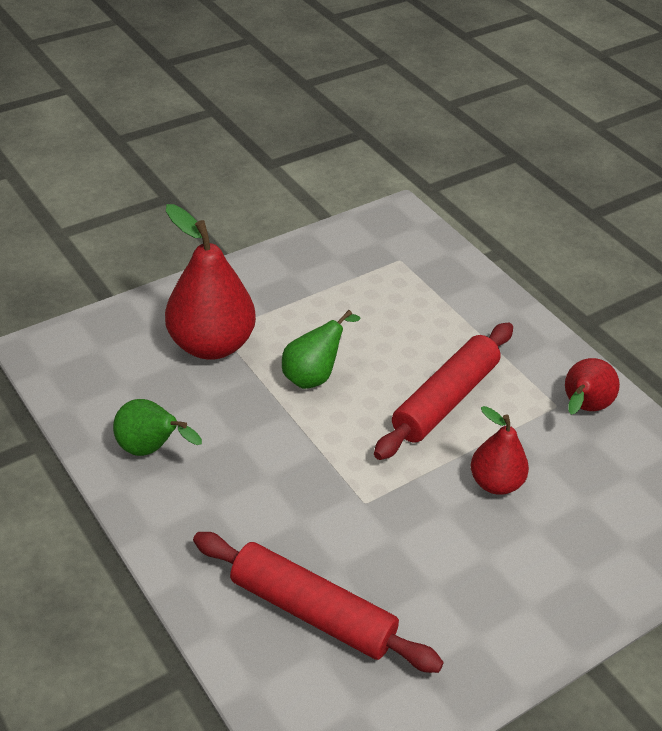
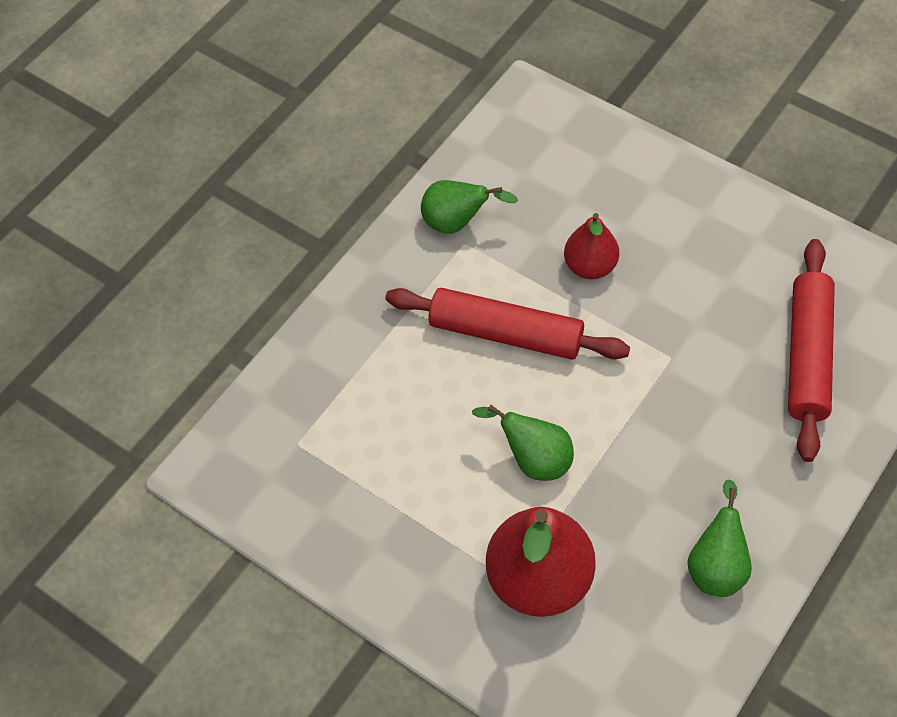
camera: 105 degrees left, 15 degrees up
(582, 408) = (457, 223): red pear -> green pear

